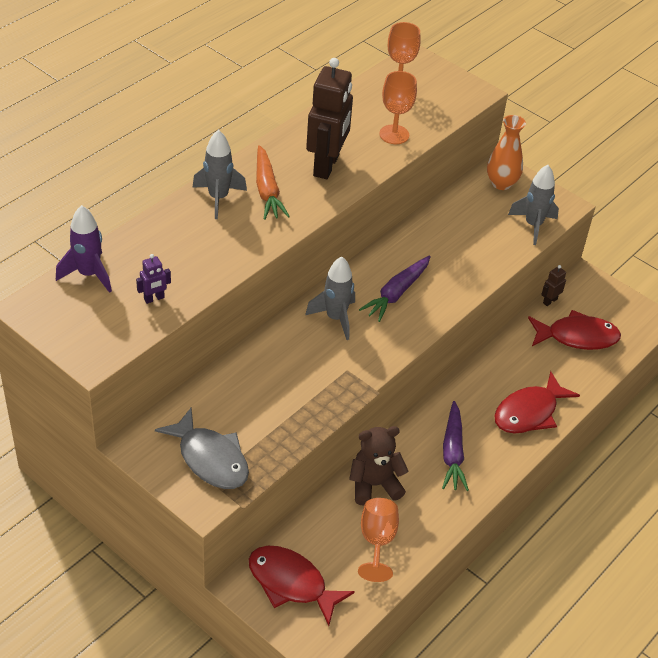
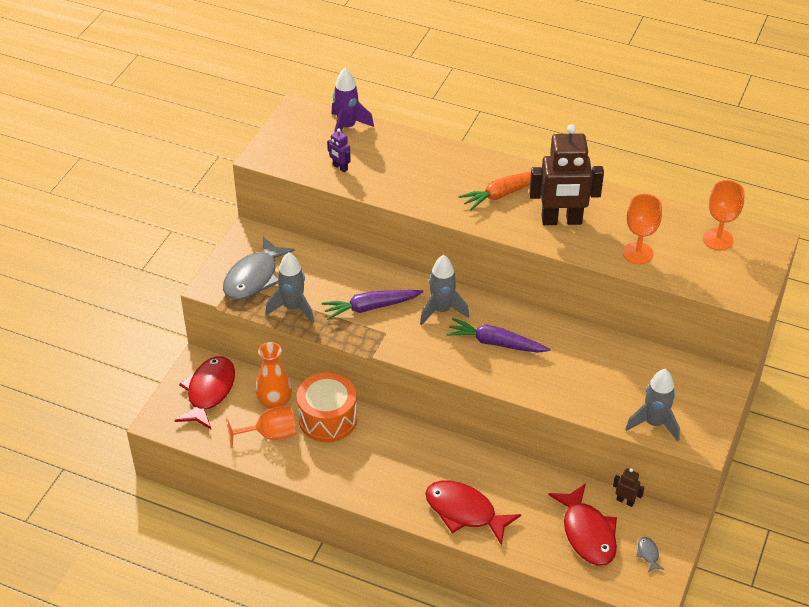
camera: 75 degrees right, 0 degrees up
(218, 198) = (476, 168): grey rocket -> grey rocket (293, 308)
(374, 485) = (328, 419): brown teddy bear -> orange drum
(452, 453) = (388, 464): purple carrot -> purple carrot (370, 307)
(501, 183) = (702, 386): orange vase -> orange vase (275, 403)
(609, 307) = (648, 554): none -> grey fish

